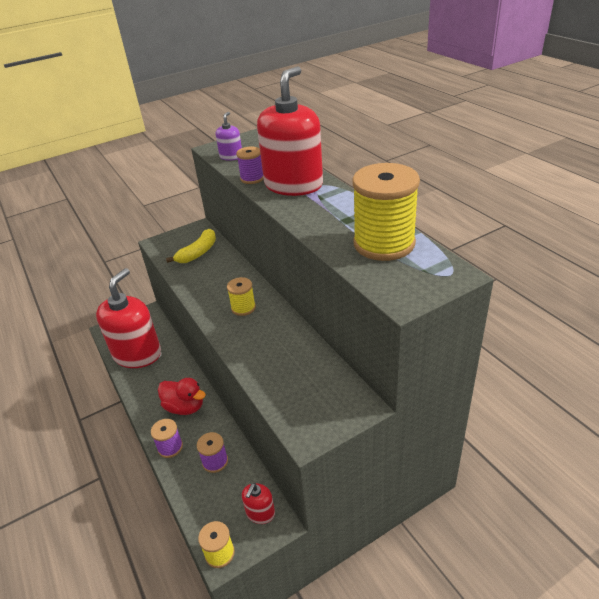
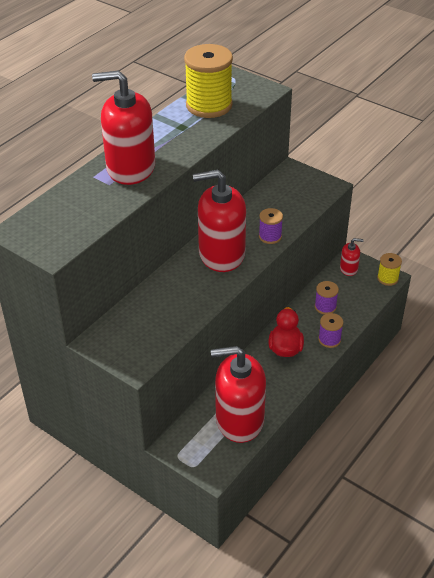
camera: 115 degrees left, 5 degrees up
(198, 253) = (146, 320): yellow banana -> none
(231, 156) = (75, 229): purple soap dispenser -> none
(243, 308) = (221, 254): yellow spool -> red soap dispenser
(252, 178) = (124, 197): purple spool -> purple spool (270, 236)

